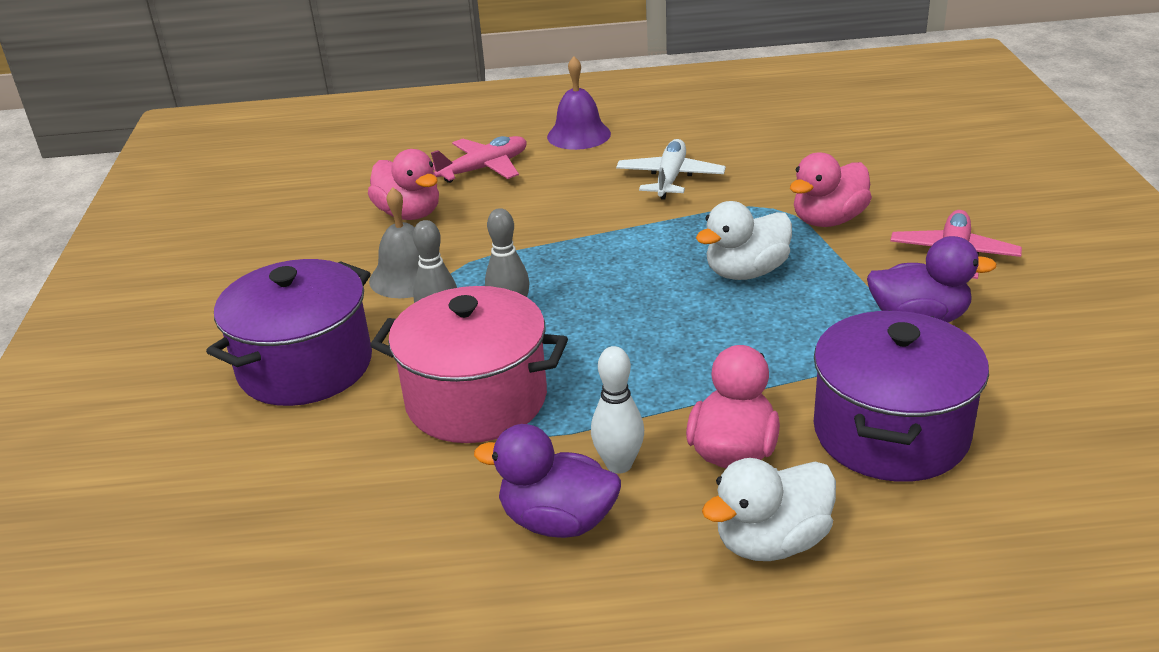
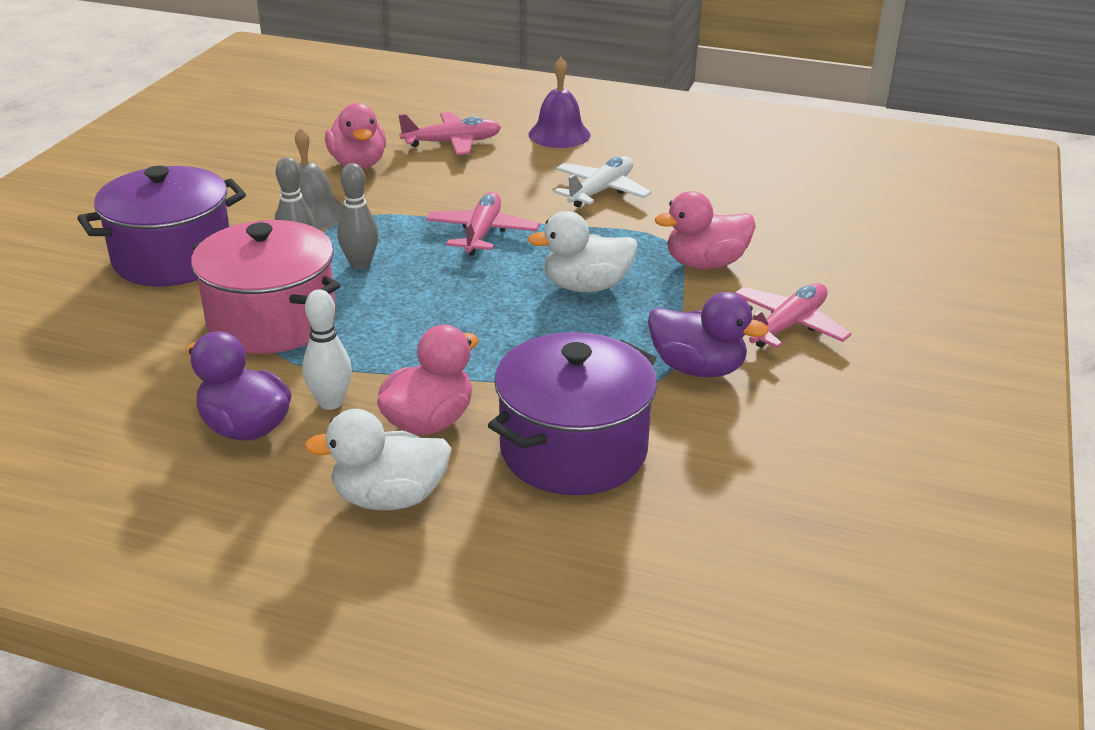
camera: 20 degrees right, 0 degrees up
(599, 249) = (482, 233): none -> pink plane

